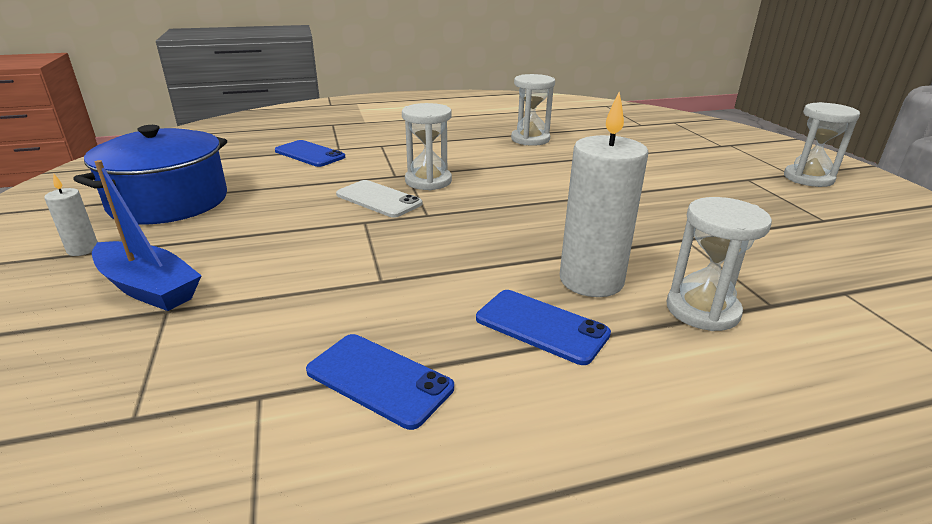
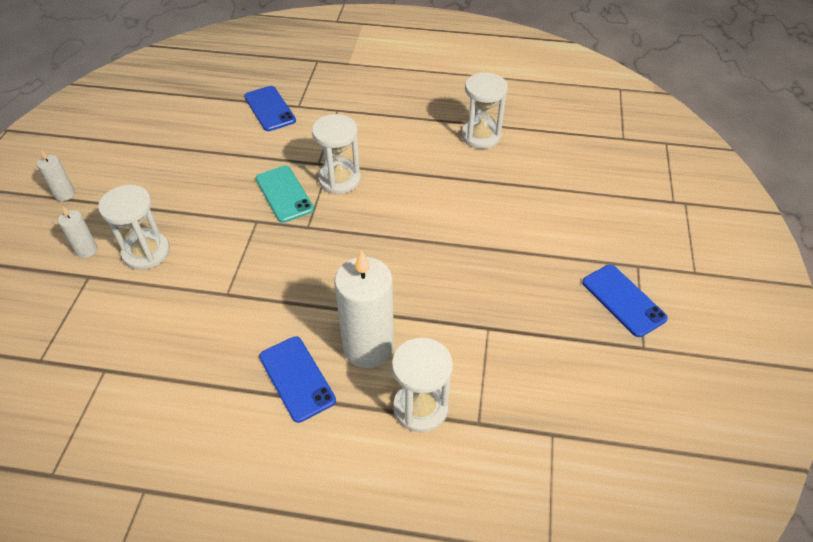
camera: 25 degrees right, 20 degrees up
(148, 288) = (86, 250): blue boat -> white candle
(169, 202) = (137, 151): blue pot -> none
(378, 199) = (284, 194): white phone -> turquoise phone
(379, 379) = (171, 383): blue phone -> blue phone (623, 300)
(808, 178) = (704, 284): white hourglass -> white hourglass (146, 252)

